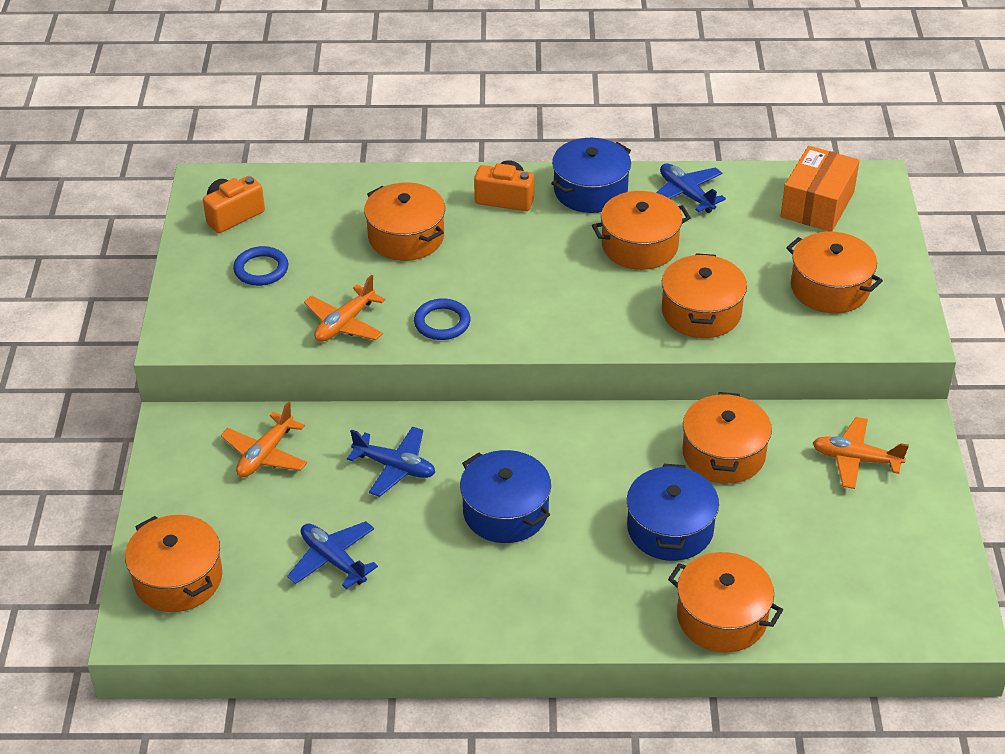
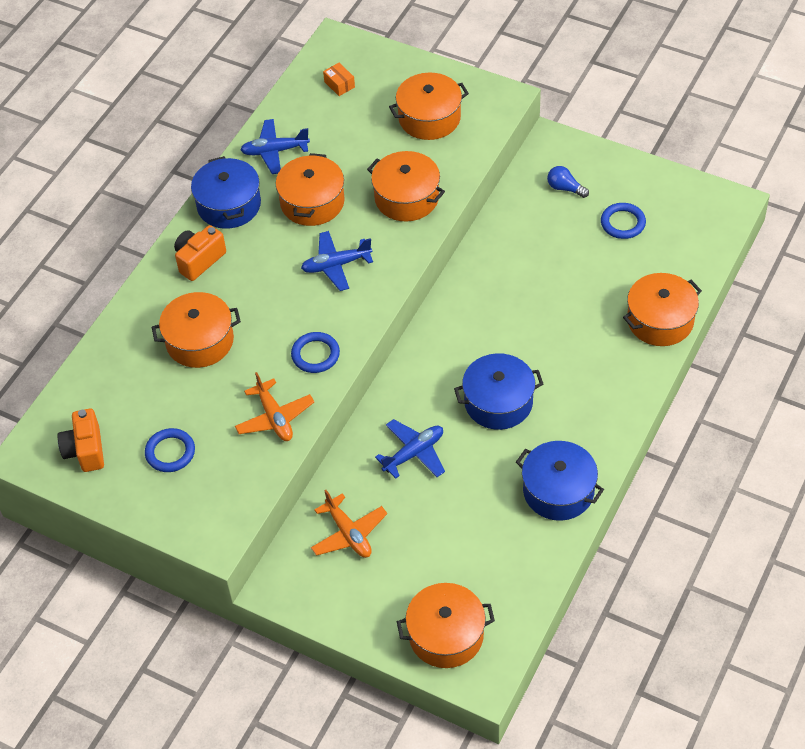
camera: 60 degrees left, 10 degrees up
(333, 560) = (484, 526): blue plane -> blue plane (336, 265)
(670, 529) = (568, 314): blue pot -> blue pot (558, 491)
(723, 454) = (518, 255): orange pot -> none
(817, 204) = (339, 84): orange box -> orange box, size x0.45
(845, 530) = (623, 223): none -> blue ring
(855, 459) = (565, 188): orange plane -> blue light bulb

